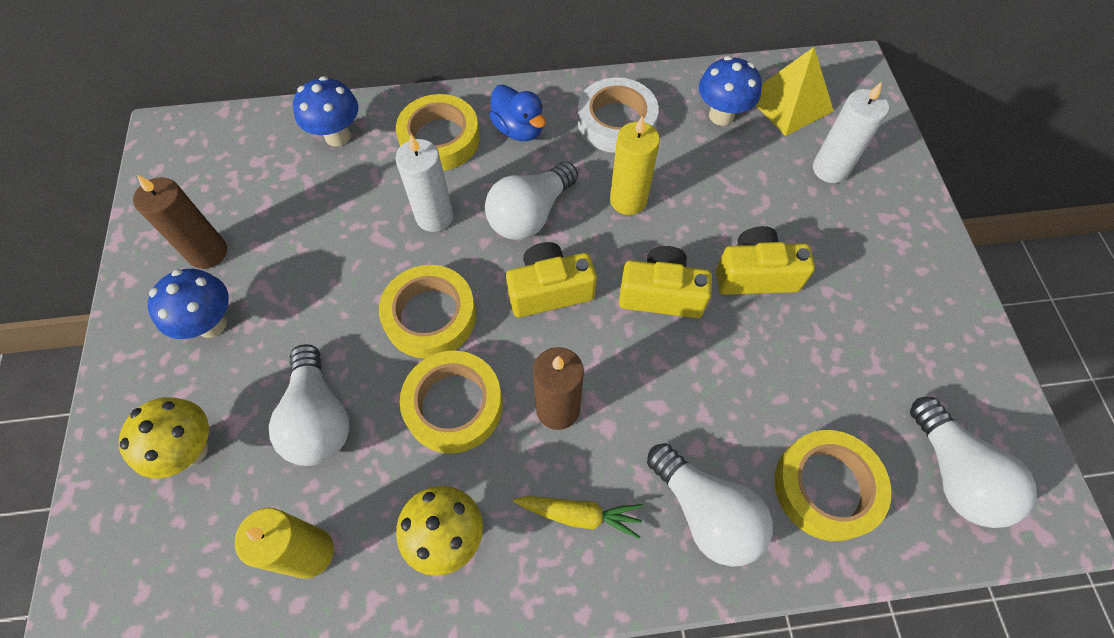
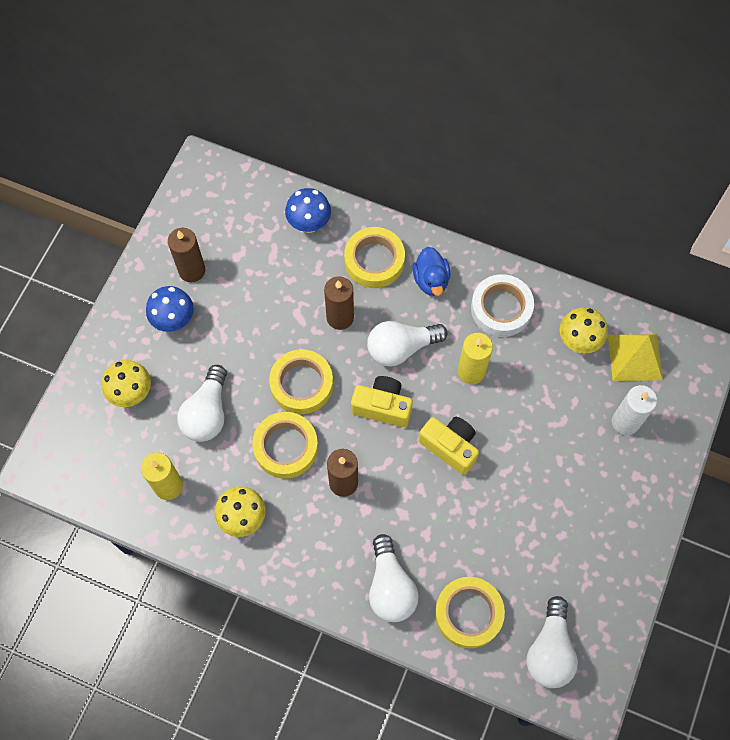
camera: 30 degrees right, 5 degrees up
(434, 216) = (340, 317): white candle -> brown candle
(580, 514) = (320, 548): yellow carrot -> none
(721, 116) = (578, 342): blue mushroom -> yellow mushroom
(755, 275) = (519, 467): yellow camera -> none

